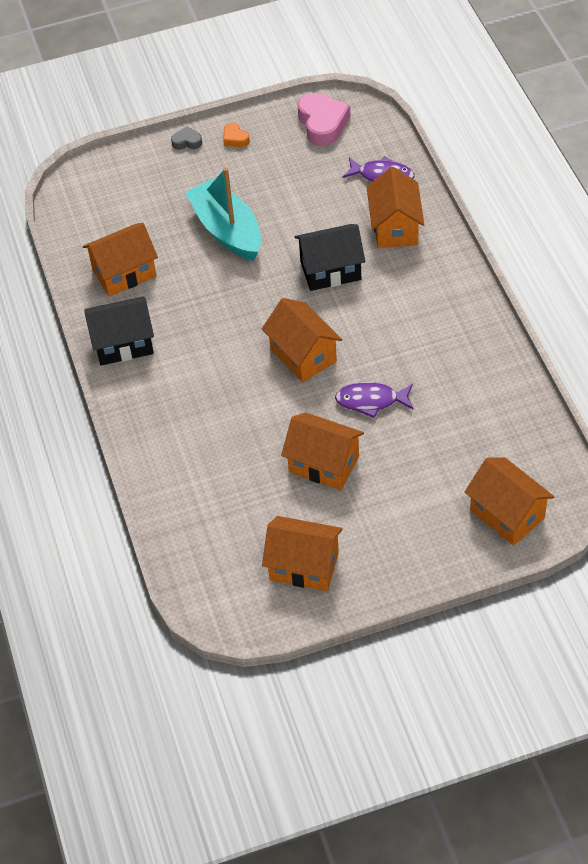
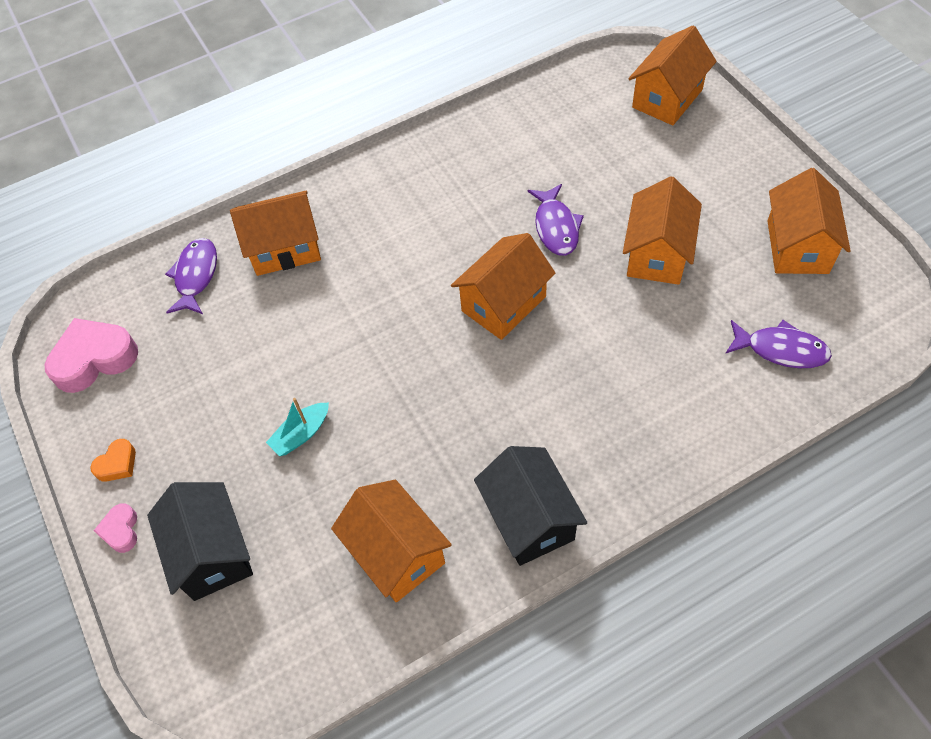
camera: 100 degrees left, 5 degrees up
(187, 142) = (121, 530): grey heart -> pink heart
(207, 524) = (781, 349): none -> purple fish
(227, 230) = (301, 434): turquoise boat -> turquoise boat, size x0.46
(330, 270) = (362, 301): black house -> black house (212, 553)

